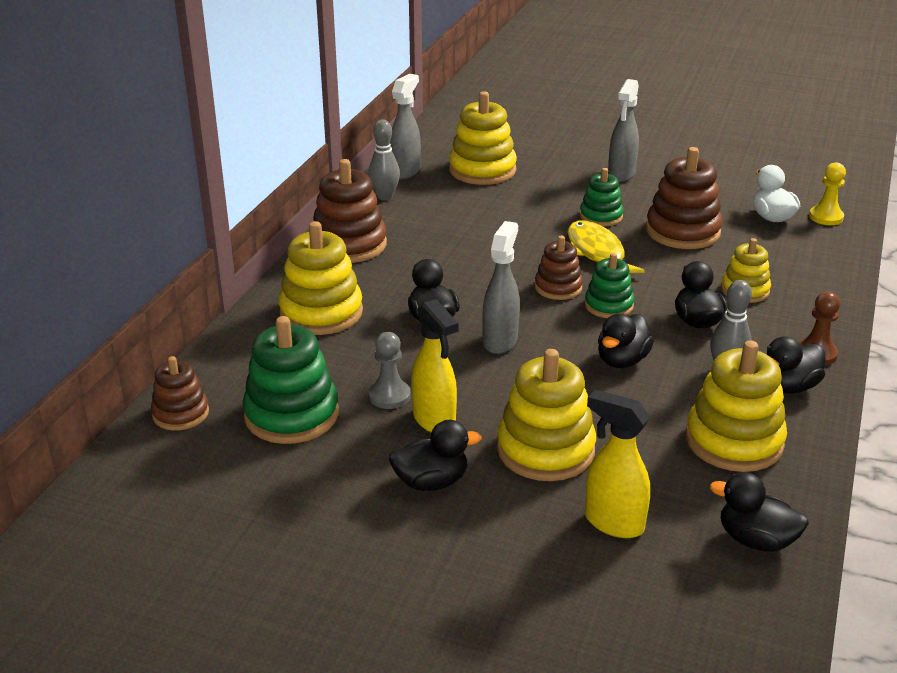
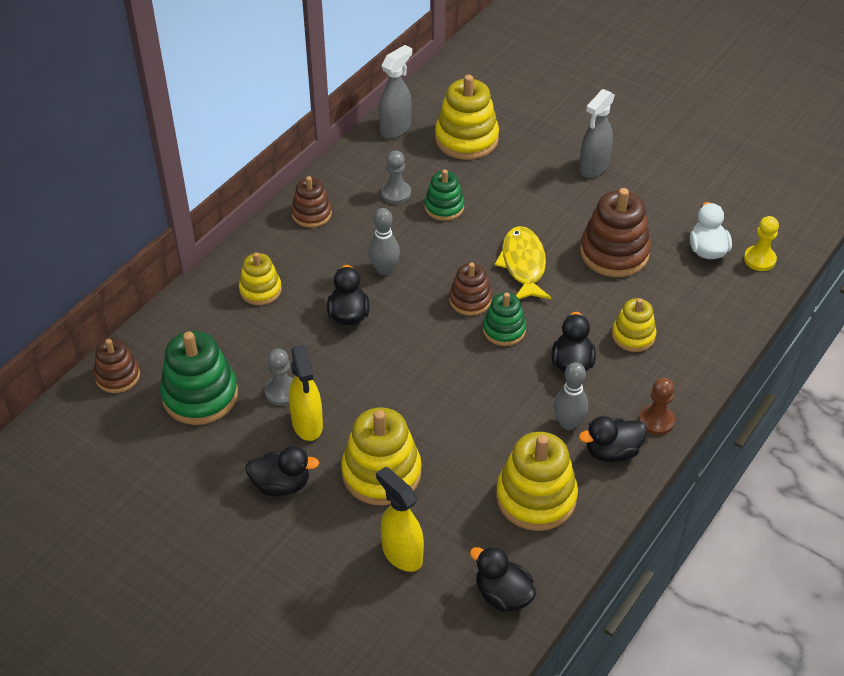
camera: 15 degrees right, 15 degrees up
(321, 312) = (260, 290): yellow stacking toy -> yellow stacking toy, size x0.59
(349, 245) = (311, 214): brown stacking toy -> brown stacking toy, size x0.59
(384, 197) = (364, 158): grey bowling pin -> grey bowling pin (384, 269)
(432, 218) = (396, 193): none -> grey pawn
(500, 341) = (394, 351): grey spray bottle -> none
(601, 216) = (548, 219): green stacking toy -> green stacking toy (444, 207)
(622, 360) = (486, 394): black duck -> none

